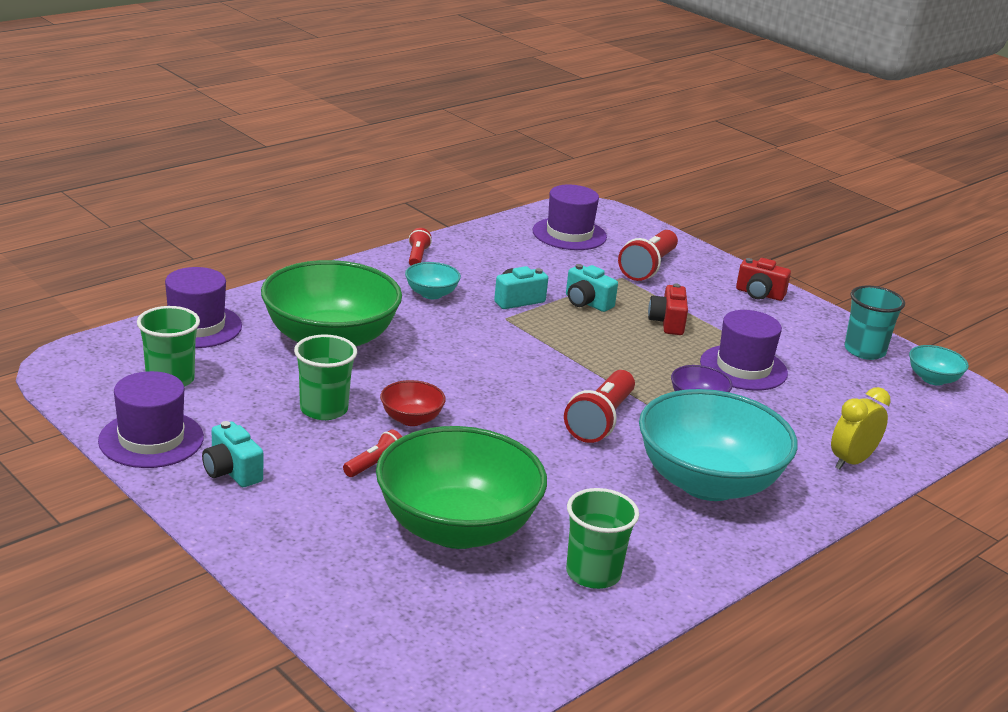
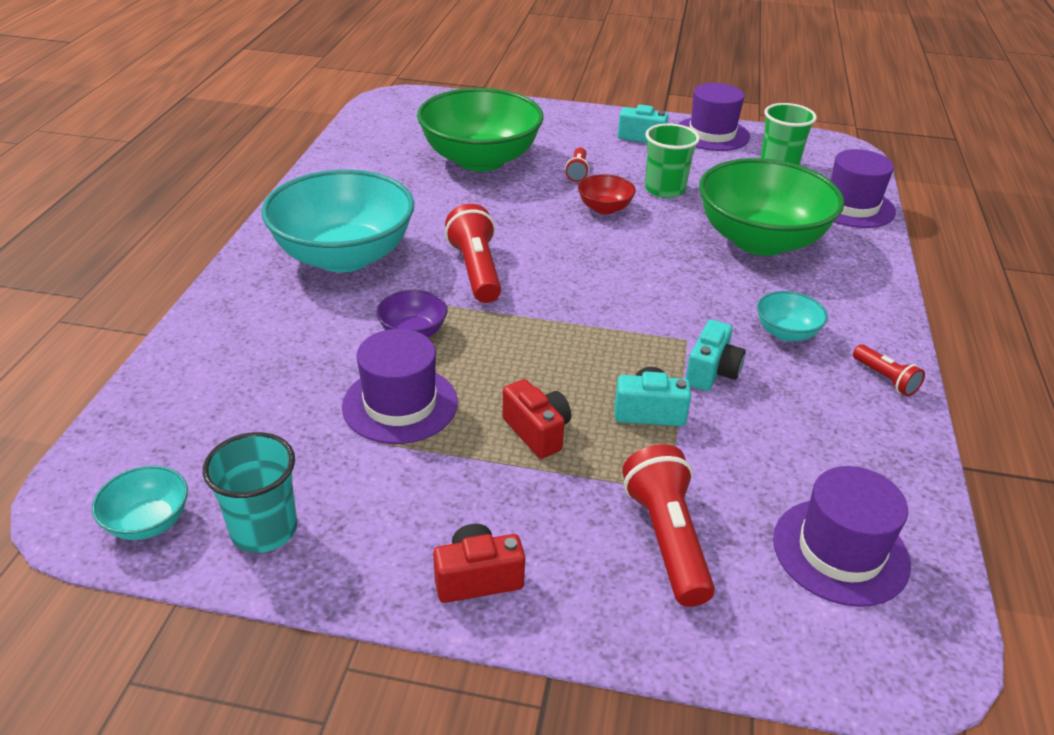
camera: 145 degrees right, 10 degrees up
(593, 573) = (373, 168): green cup -> none
(851, 461) = (224, 334): yellow clock -> none

